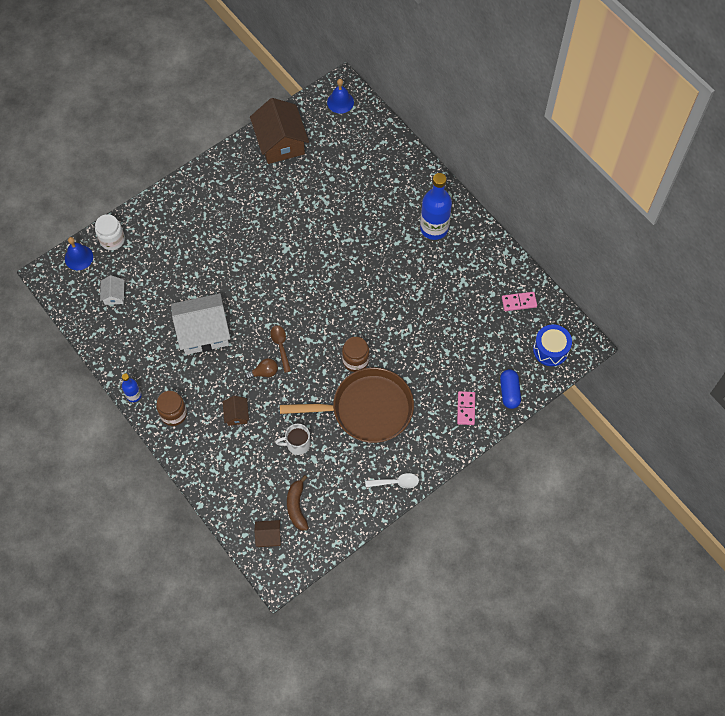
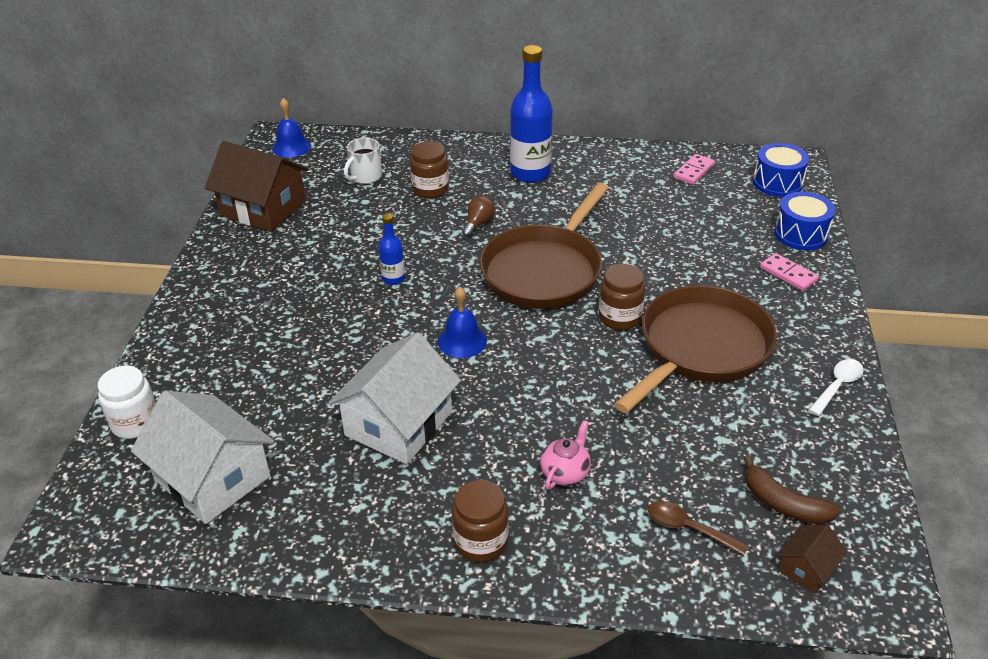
camera: 45 degrees left, 25 degrees down
(79, 257) = (100, 476): blue bell -> blue bell (462, 341)
(114, 295) = (212, 478): white house -> white house, size x2.16
(134, 395) = (392, 568): blue bottle -> blue bottle (393, 279)
(236, 415) = (565, 472): brown house -> pink teapot
(264, 372) = (535, 404): brown light bulb -> brown light bulb (478, 224)
(280, 346) = (517, 366): brown spoon -> brown spoon (688, 528)
(297, 444) = (681, 441): white mug -> white mug (365, 177)
(358, 302) = (544, 270): none -> brown pan
(371, 197) = (430, 189): none -> brown jar
(509, 392) = (801, 234): blue capsule -> blue drum

